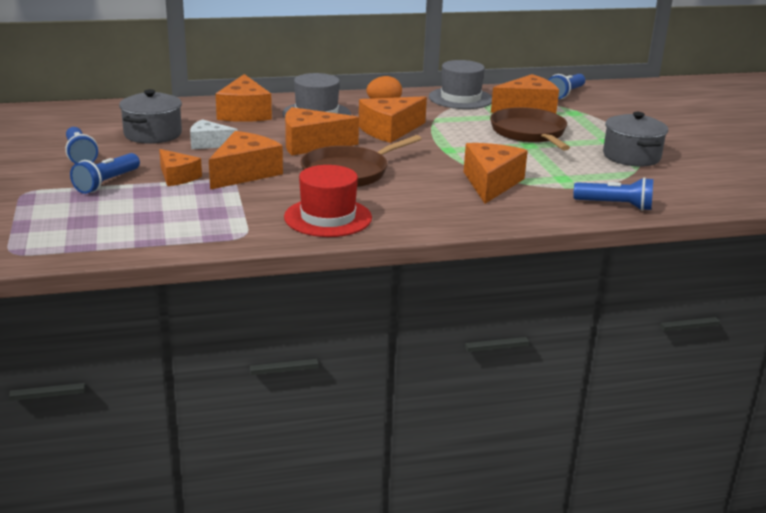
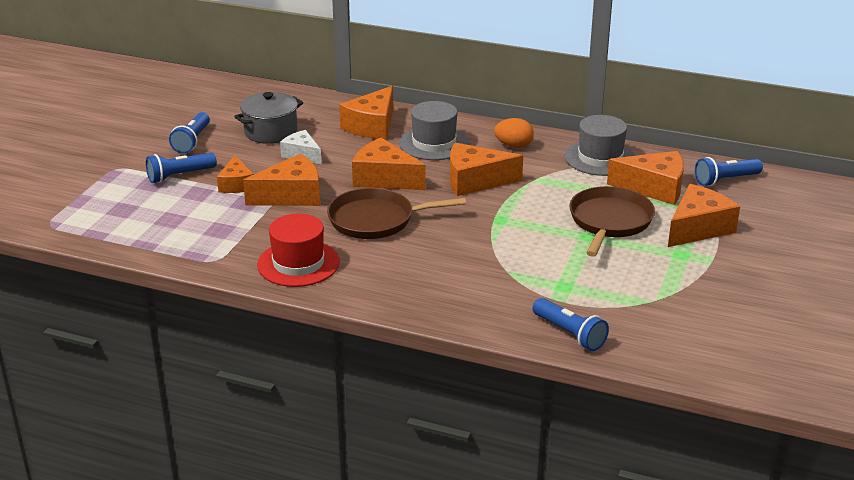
camera: 35 degrees right, 5 degrees up
(491, 183) = (486, 271): orange cheese -> orange cheese (698, 228)
(631, 156) = (676, 281): grey pot -> none

